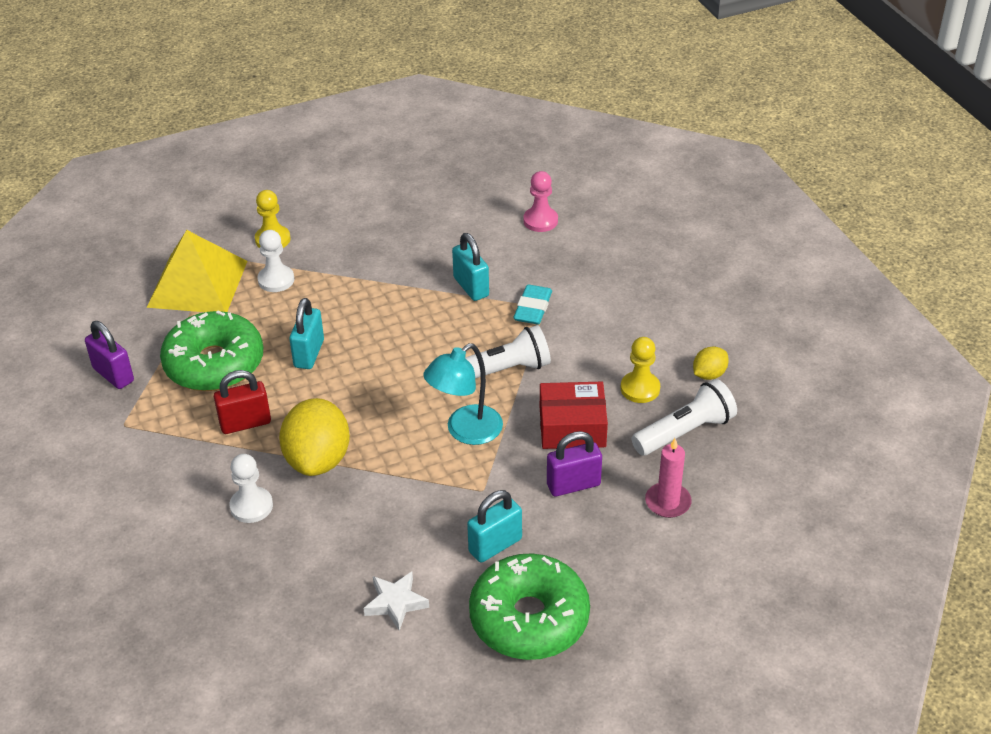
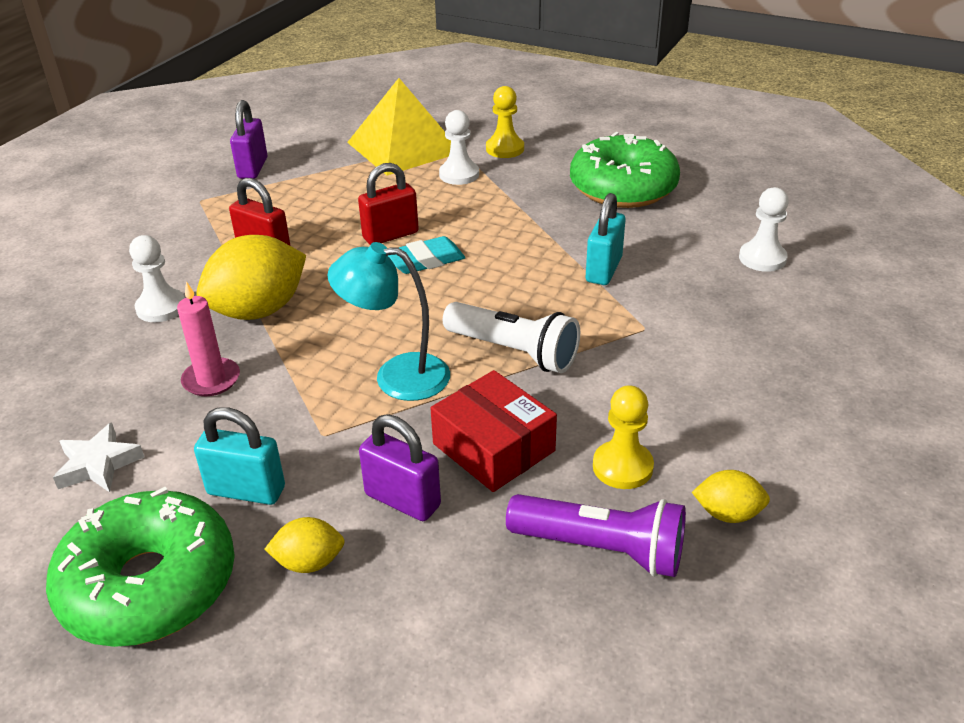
camera: 50 degrees right, 5 degrees down
(214, 364) = (319, 201): green donut -> green donut (623, 188)
(309, 354) = (390, 235): turquoise padlock -> red padlock
(533, 308) = (632, 322): turquoise eraser -> turquoise eraser (426, 260)
(540, 221) = (762, 258): pink pawn -> white pawn
(580, 545) = (309, 562): none -> yellow lemon
(668, 502) = (461, 604): pink candle -> pink candle (211, 380)
(685, 432) = (602, 549): white flashlight -> purple flashlight

